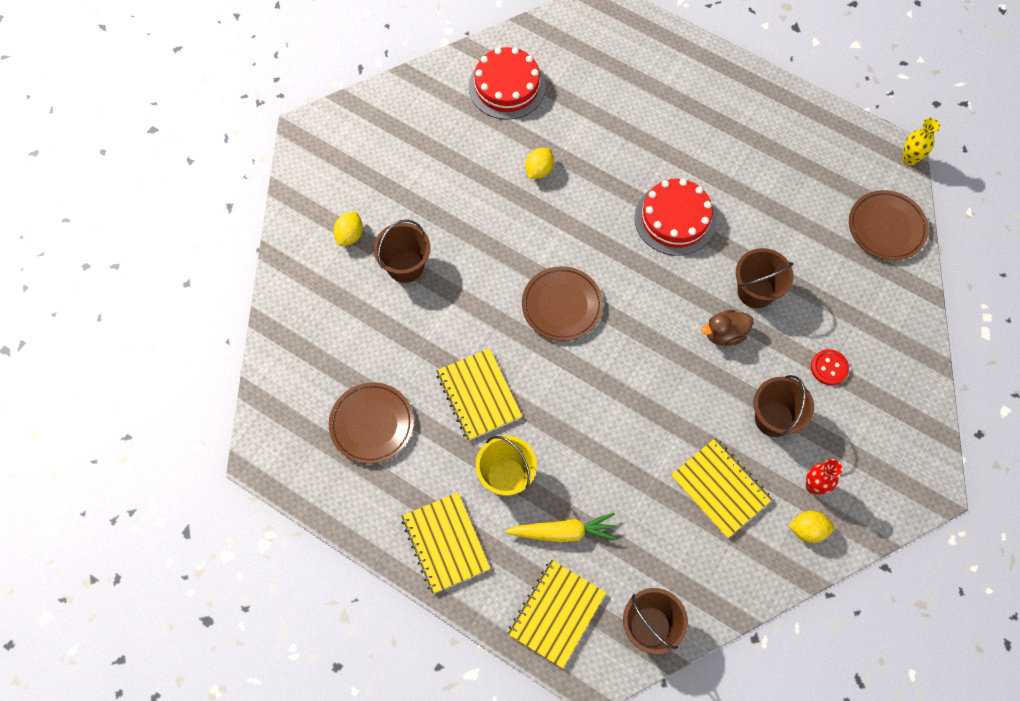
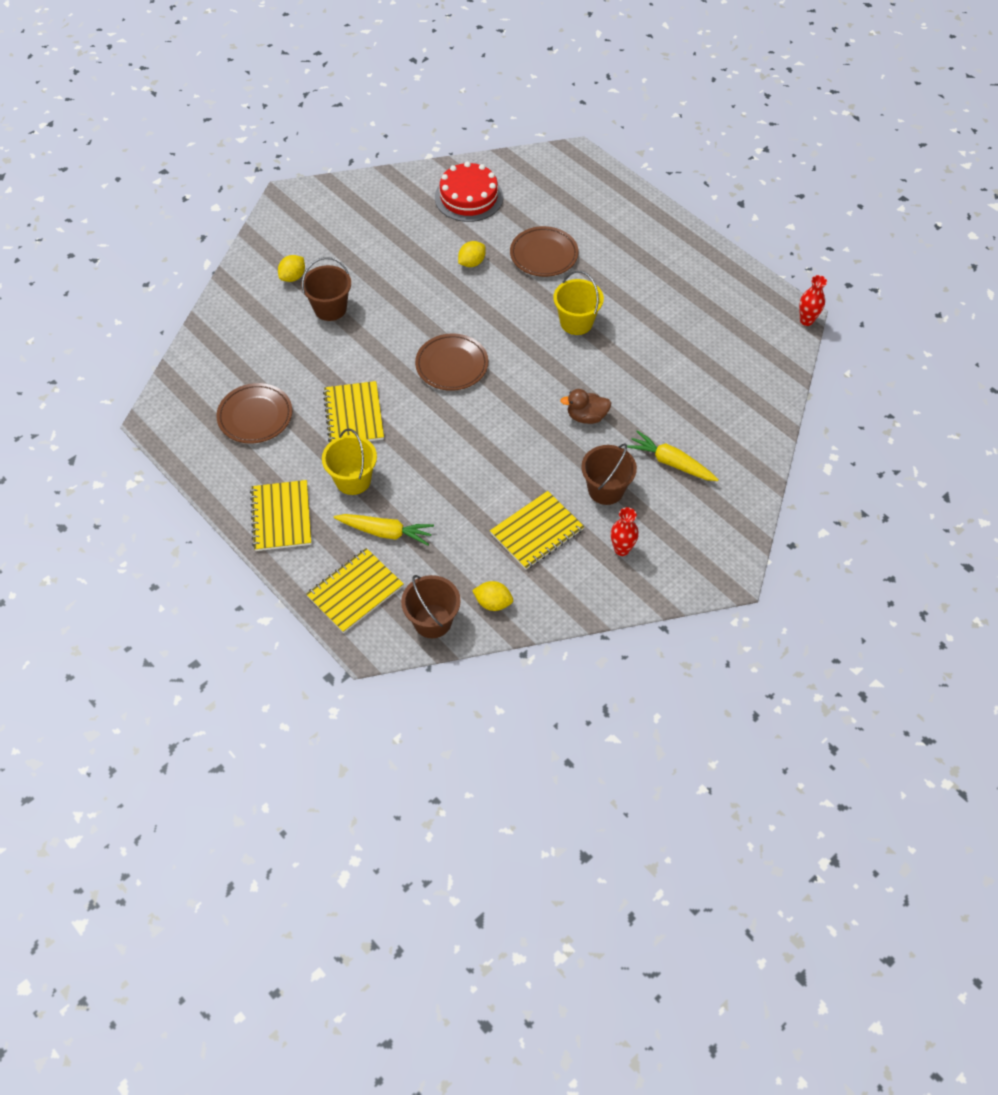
camera: 15 degrees right, 10 degrees down
(675, 219) = (576, 322): red cake -> yellow bucket
(720, 488) = (537, 531): yellow notebook -> yellow notebook turned 75 degrees clockwise
(755, 291) = (627, 391): brown bucket -> none
(807, 530) = (603, 581): yellow lemon -> yellow lemon (493, 603)
(829, 368) = (671, 462): red button -> yellow carrot
(886, 228) = (765, 368): brown plate -> brown plate (544, 255)
(909, 159) = (806, 320): yellow vase -> red vase

